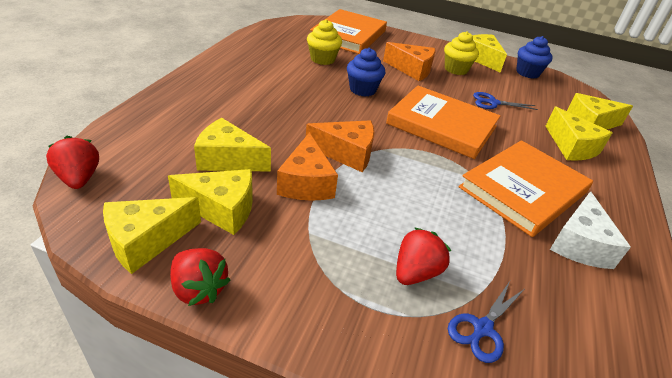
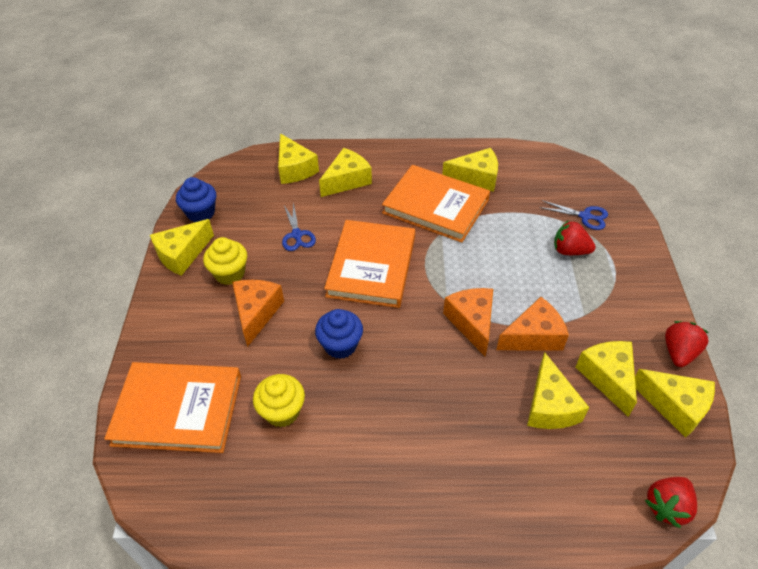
camera: 105 degrees left, 10 degrees up
(580, 244) = (476, 178): white cheese -> yellow cheese

